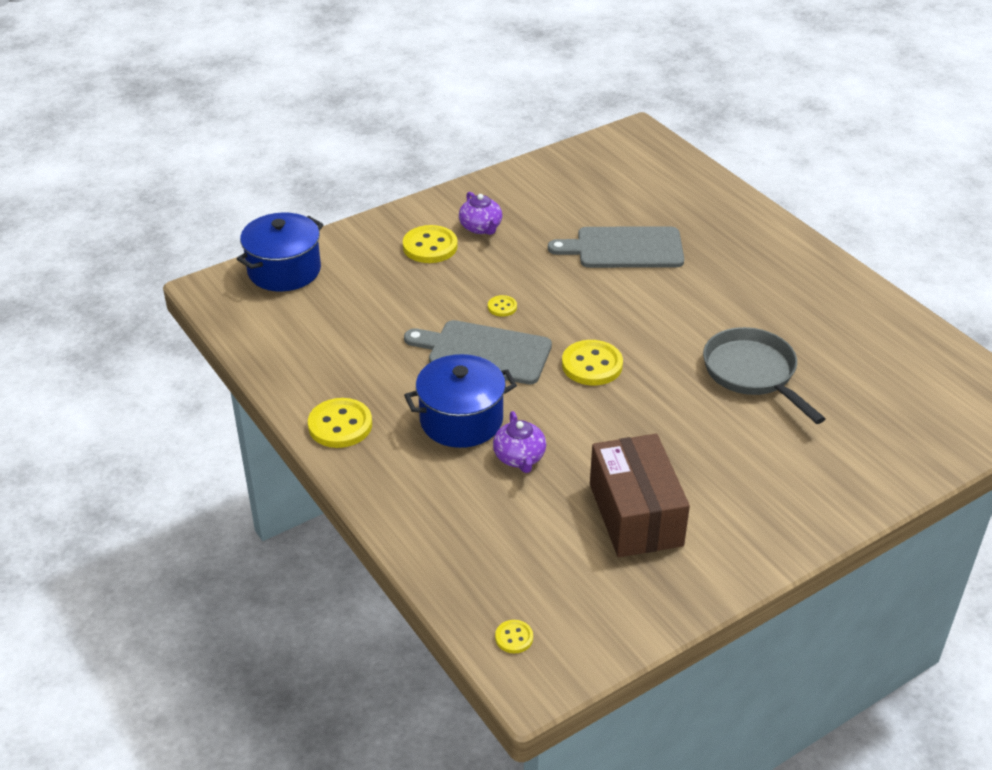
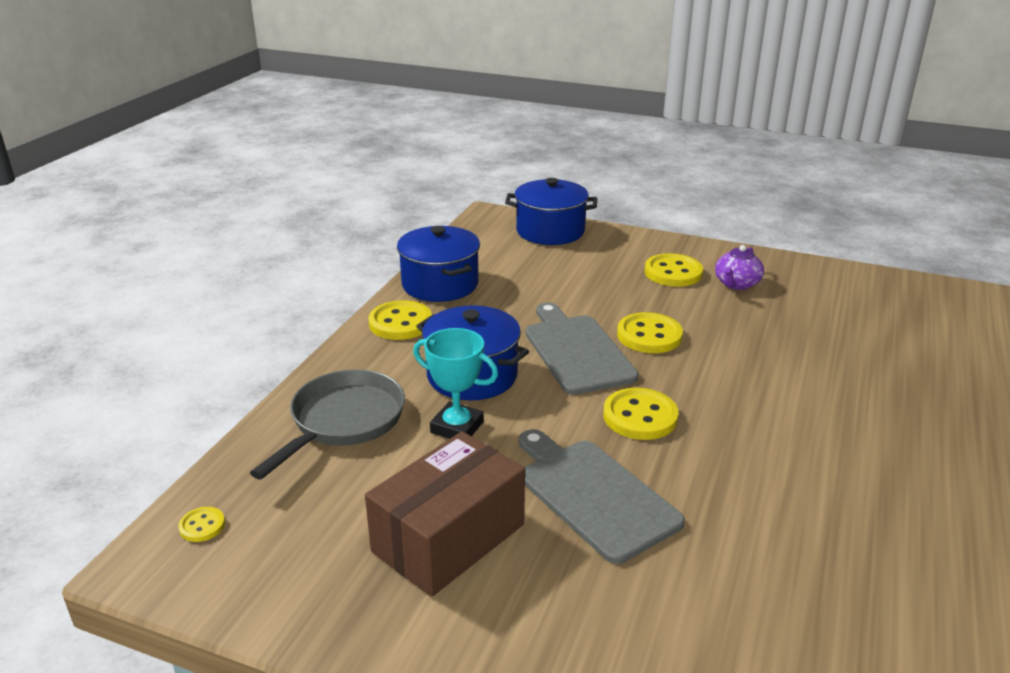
camera: 55 degrees right, 10 degrees down
(301, 375) = (440, 284): none -> blue pot
(502, 307) = (649, 335): yellow button -> yellow button, size x1.96
(519, 458) = (457, 427): purple teapot -> turquoise trophy
(624, 248) = (840, 366): grey cutting board -> grey cutting board (593, 495)
(752, 373) = (782, 536): grey pan -> grey pan (343, 421)

